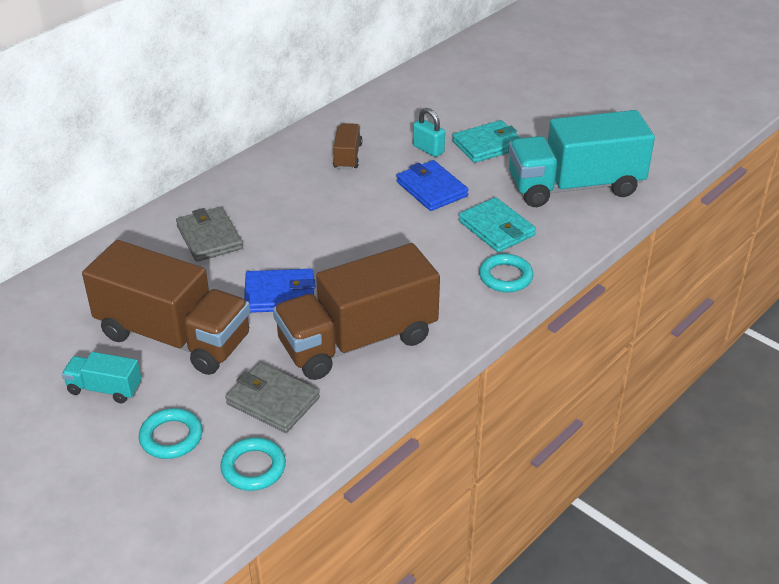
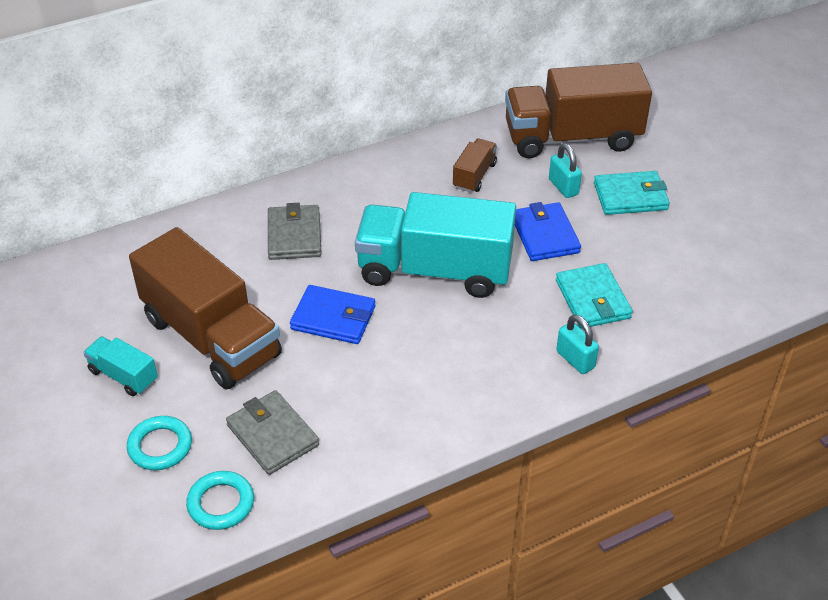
camera: 20 degrees right, 5 degrees up
(357, 341) = (386, 392): brown truck -> brown truck (572, 138)
(505, 277) = (575, 359): turquoise ring -> turquoise padlock
(574, 186) = (704, 270): turquoise truck -> turquoise truck (434, 270)

